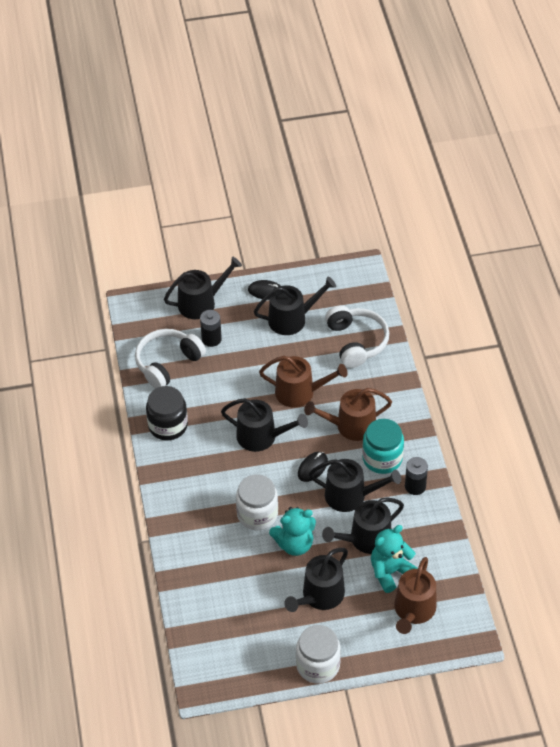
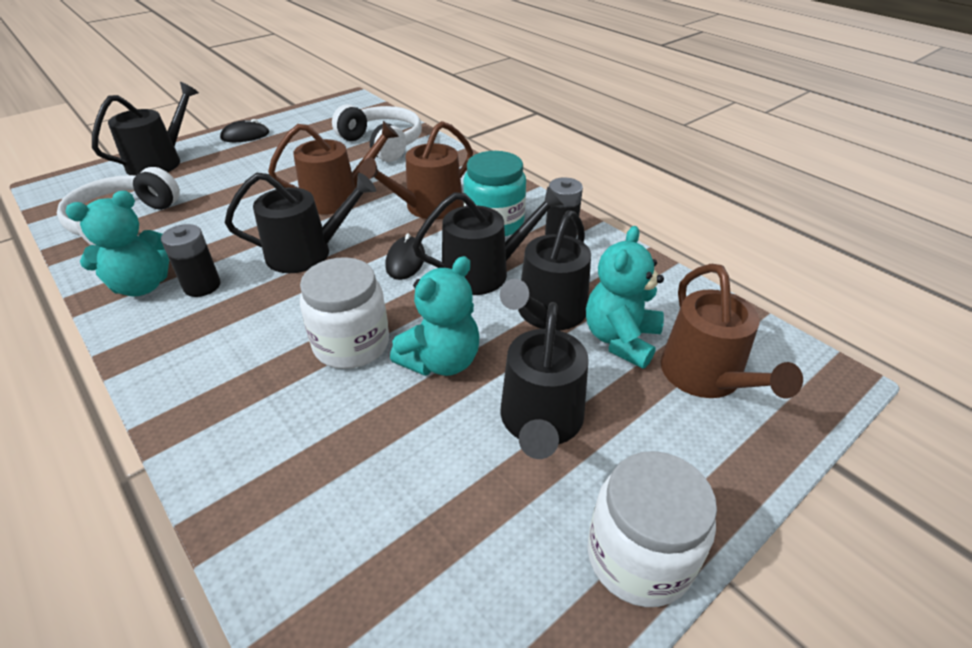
camera: 30 degrees left, 10 degrees down
(168, 425) = (142, 286): black jar -> turquoise teddy bear
(211, 339) = (186, 186): black battery -> black battery (202, 286)
(292, 319) = (290, 146): black watering can -> none

